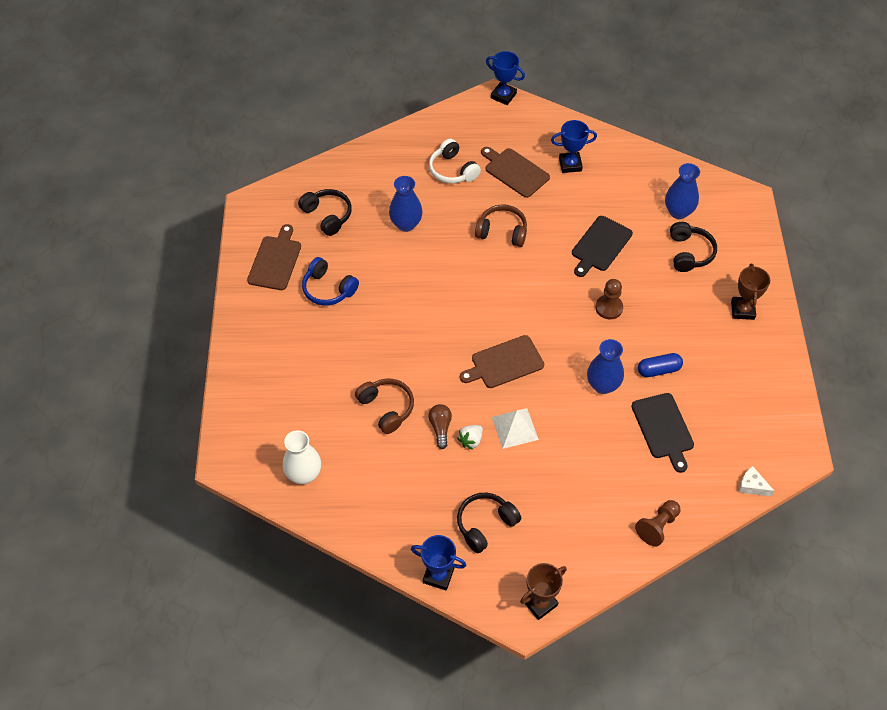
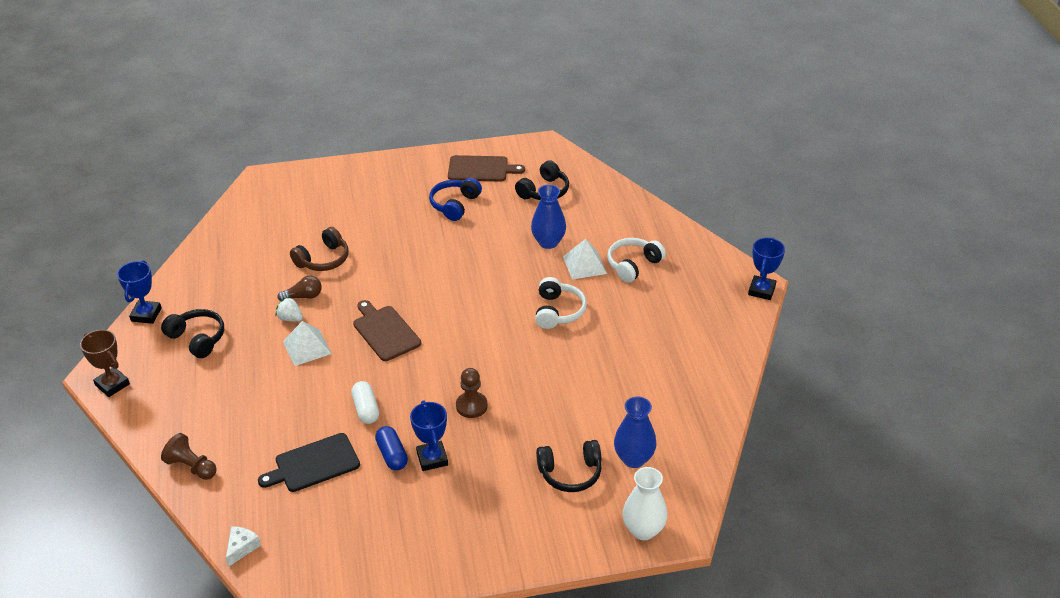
camera: 80 degrees right, 15 degrees down
(304, 474) = (250, 221): white vase -> white vase (643, 530)
(444, 203) = (584, 265): none -> white pyramid
(502, 232) = (558, 311): brown headphones -> white headphones
(515, 171) = (648, 312): brown cutting board -> none
(570, 164) = (676, 355): blue trophy -> blue trophy (432, 458)
(600, 245) = (560, 391): black cutting board -> none
(602, 385) = (366, 409): blue vase -> white capsule
(742, 310) = (492, 530): brown trophy -> none

